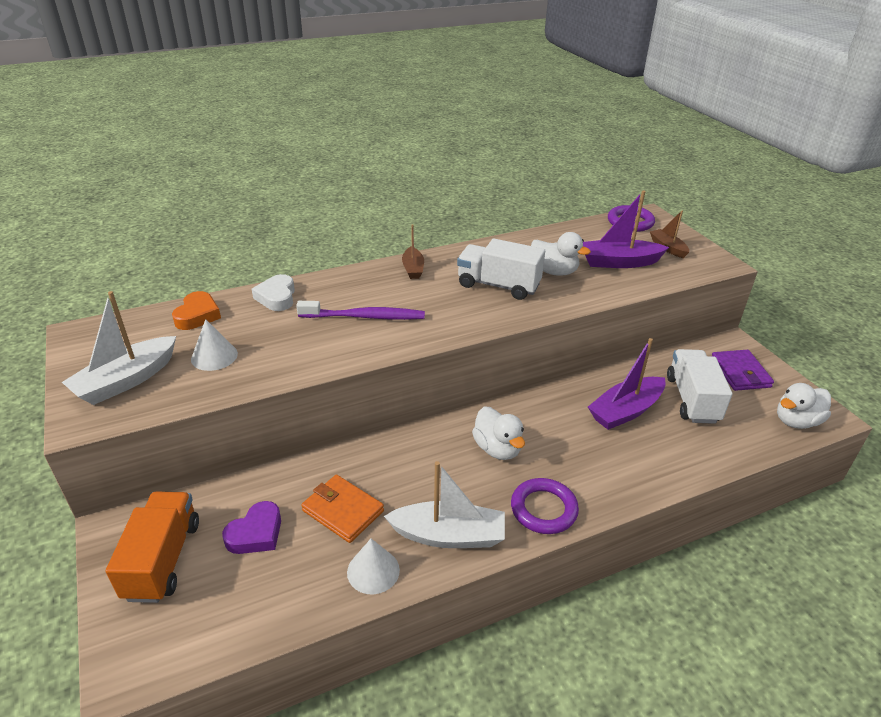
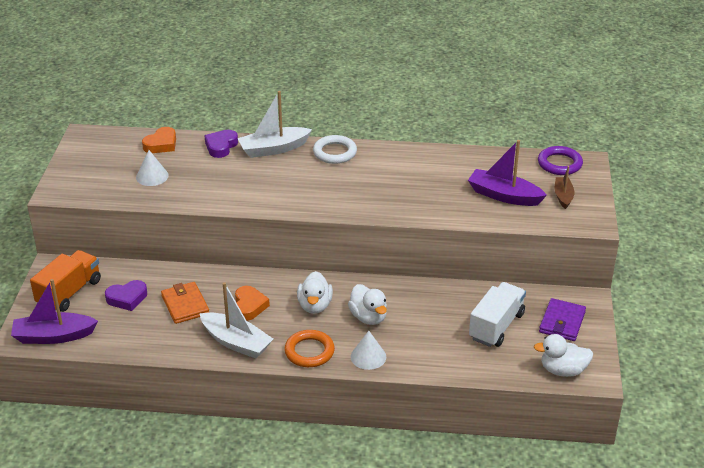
camera: 30 degrees right, 0 degrees up
(126, 380) = (93, 175): white boat -> white boat (274, 149)
(277, 297) = (221, 146): white heart -> purple heart
(365, 317) = (267, 179): purple toothbrush -> none
(373, 571) = (177, 343): white cone -> white cone (368, 356)
(413, 268) = (335, 152): brown boat -> white ring
(424, 480) = (249, 306): none -> orange heart
(498, 285) = (385, 185): white truck -> none
(543, 509) = (309, 351): purple ring -> orange ring
(554, 271) = (441, 187): white duck -> white duck (368, 317)
(625, 411) = (434, 315): purple boat -> purple boat (54, 336)

